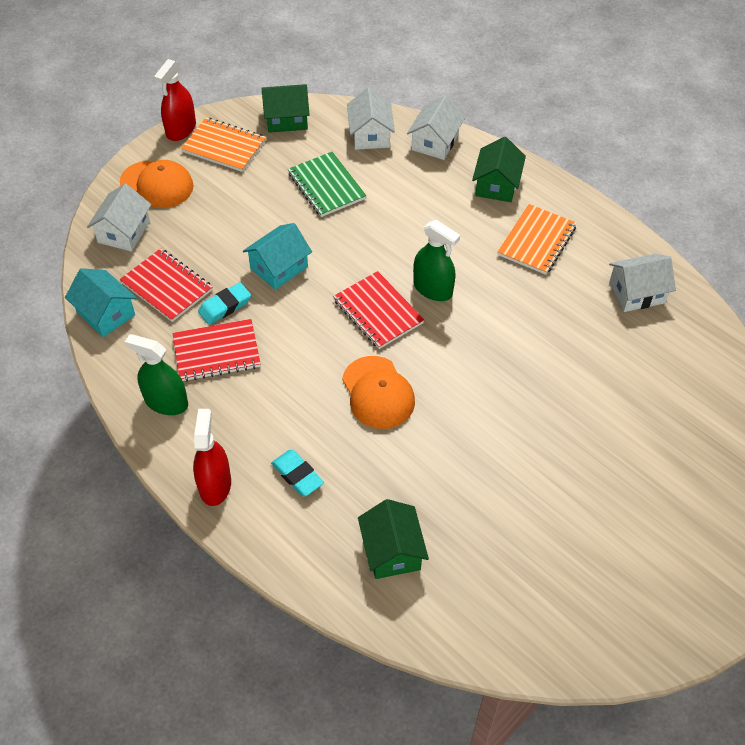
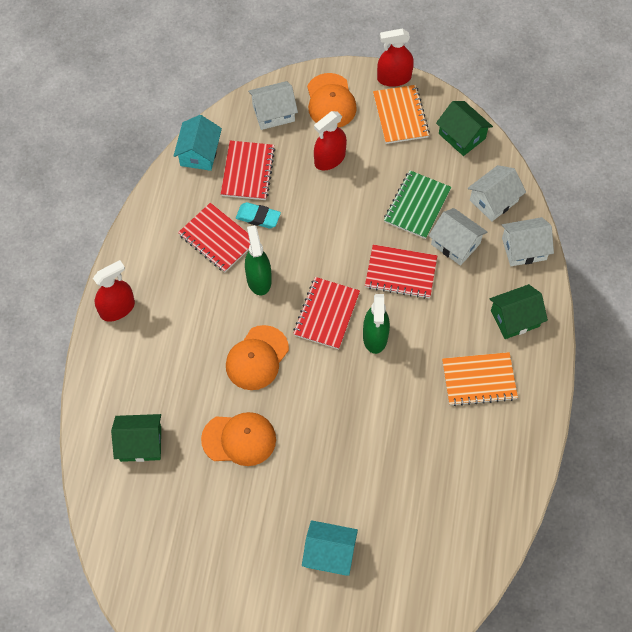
camera: 55 degrees right, 10 degrees up
(166, 402) = (157, 238): green spray bottle -> green spray bottle (259, 279)
(217, 219) = (329, 159): none -> red spray bottle
(279, 267) = (317, 227): turquoise house -> turquoise house (329, 553)
(297, 475) = (157, 351): turquoise eraser -> none
(383, 234) = (400, 273): none -> red notebook
(392, 551) = (140, 443): green house -> green house turned 45 degrees clockwise
(455, 457) = (239, 439): none -> orange cap
(636, 293) = (482, 480): white house -> white house (455, 244)

